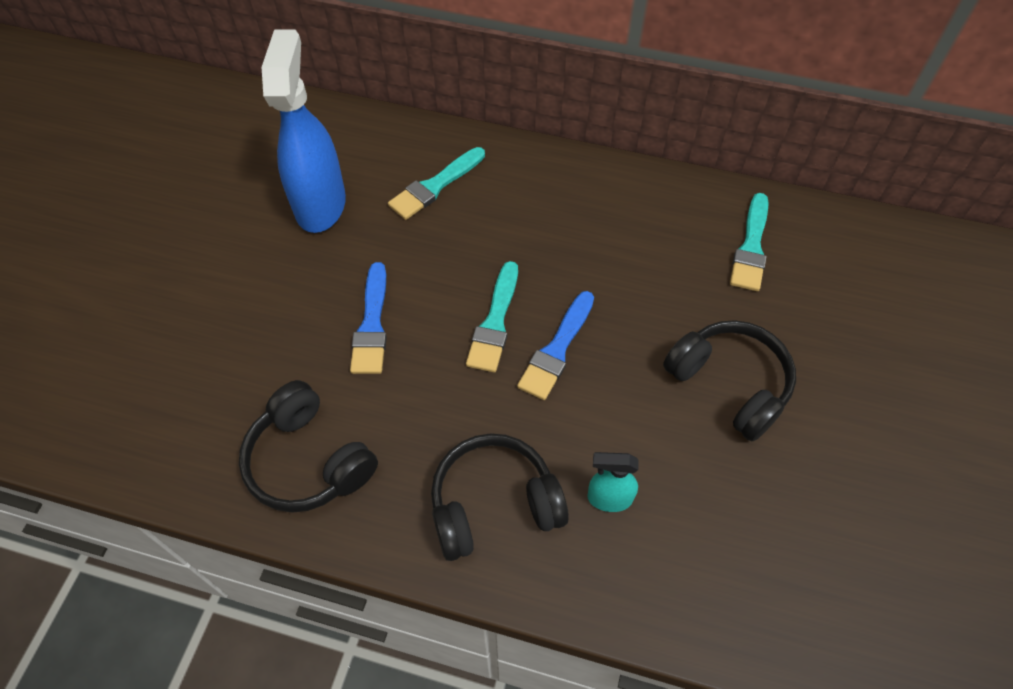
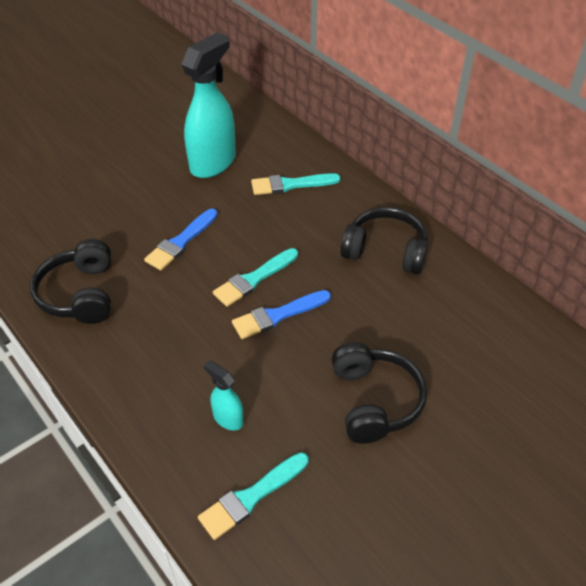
camera: 35 degrees right, 10 degrees down
(321, 204) = (213, 163): blue spray bottle -> turquoise spray bottle
(494, 505) = (156, 378): black headphones -> black headphones (385, 251)
(751, 247) = (475, 326): turquoise brush -> turquoise brush (251, 497)

